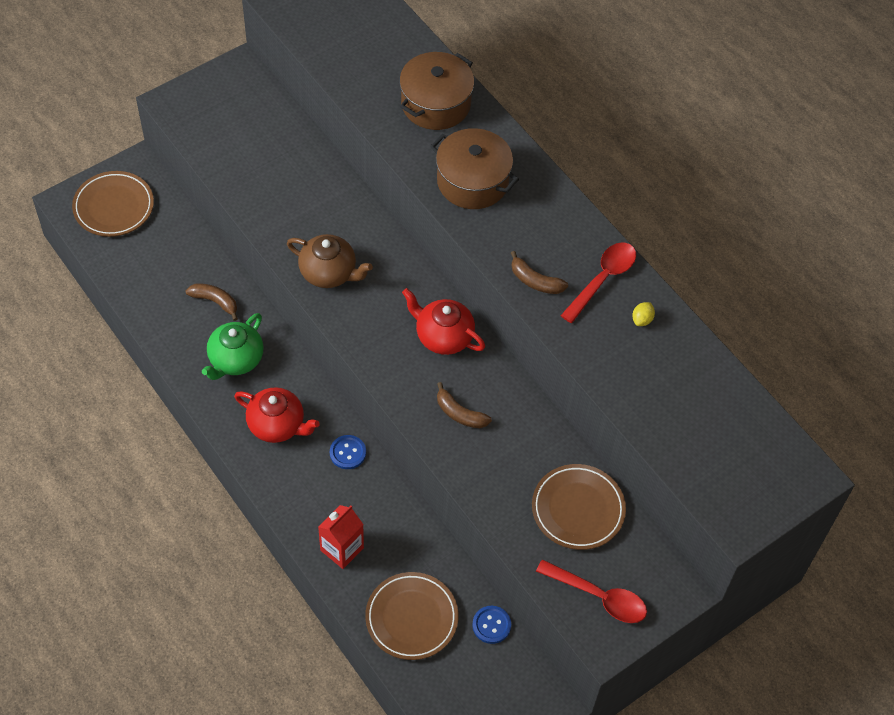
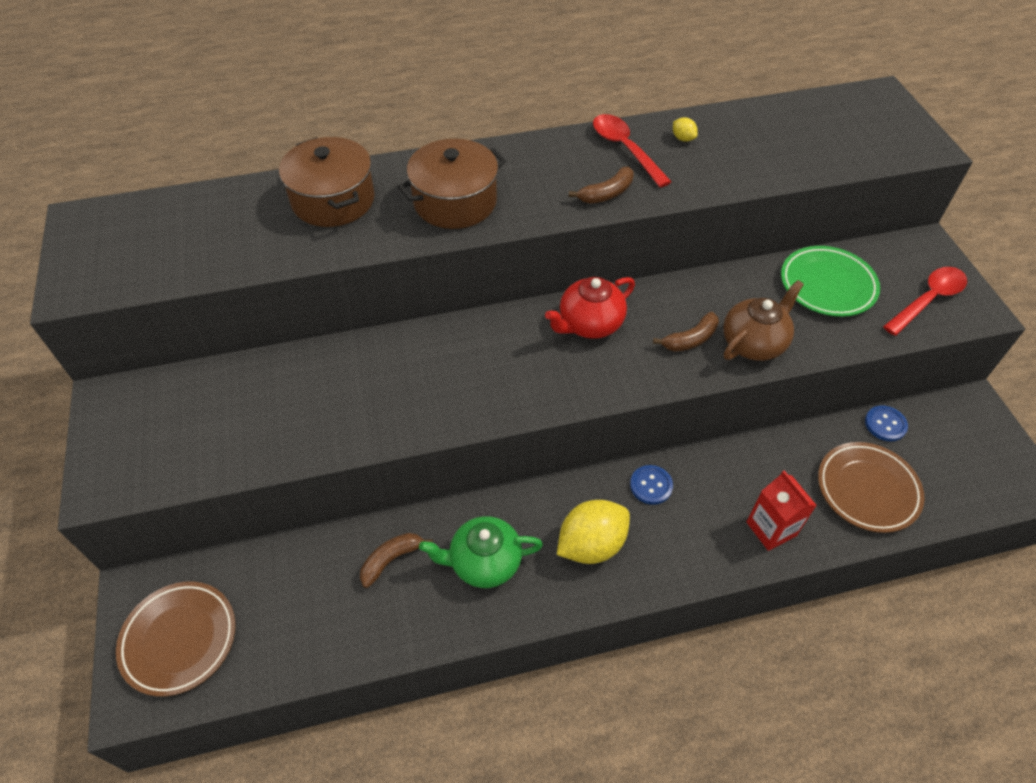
camera: 65 degrees left, 5 degrees down
(235, 360) = (484, 562): green teapot -> green teapot turned 120 degrees clockwise
(277, 425) = (591, 544): red teapot -> yellow lemon
(329, 273) = (459, 398): brown teapot -> brown teapot (754, 343)
(578, 509) = (827, 285): brown plate -> green plate

